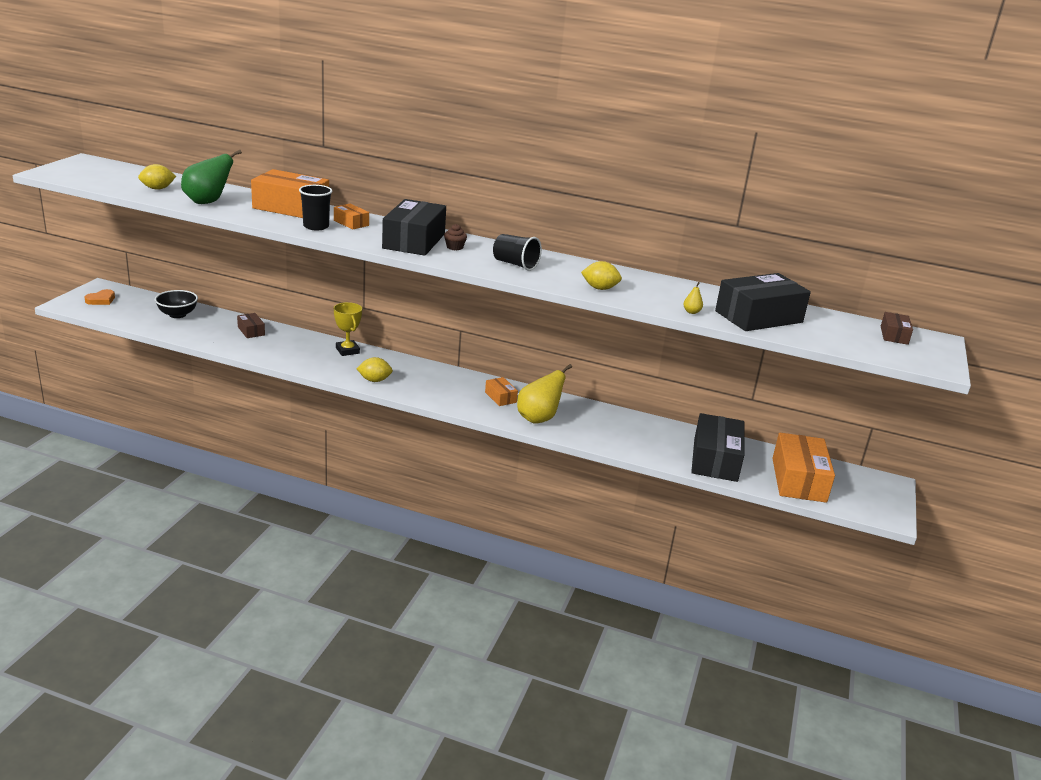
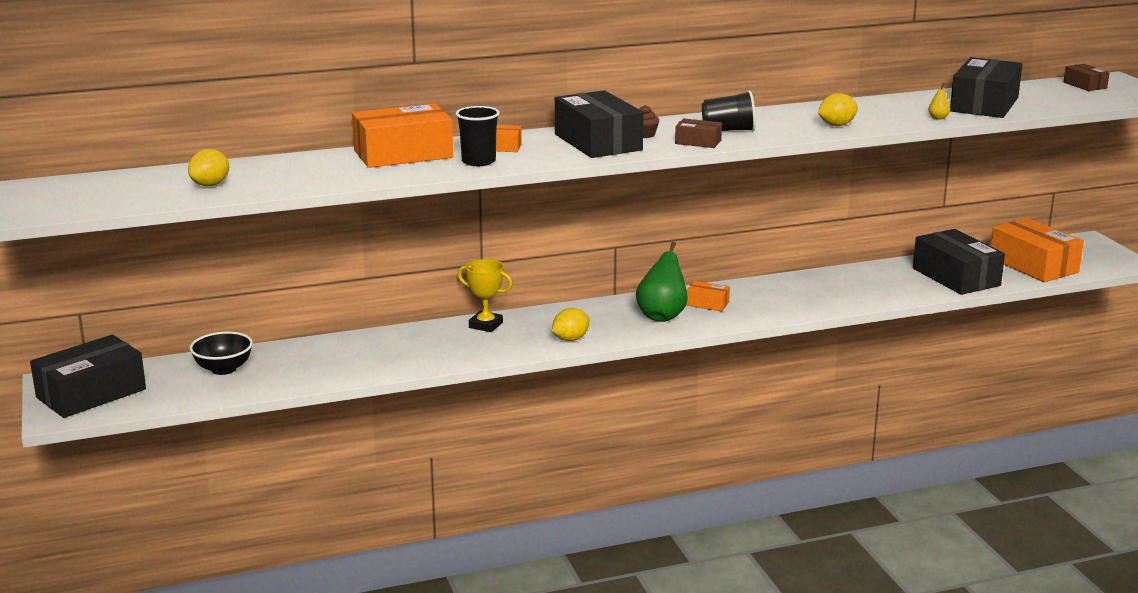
camera: 35 degrees left, 5 degrees down
(101, 300) = (91, 393): orange heart -> black box
(207, 202) = (305, 178): green pear -> green pear (662, 316)
(251, 331) = (345, 350): brown box -> brown box (698, 142)
(538, 418) = (772, 306): yellow pear -> none

